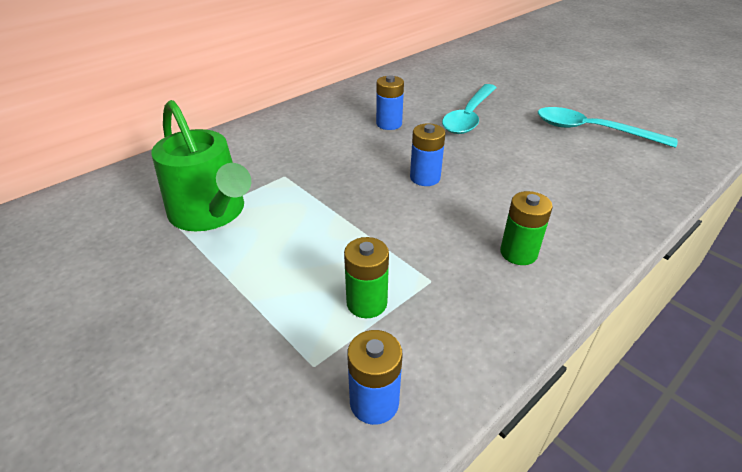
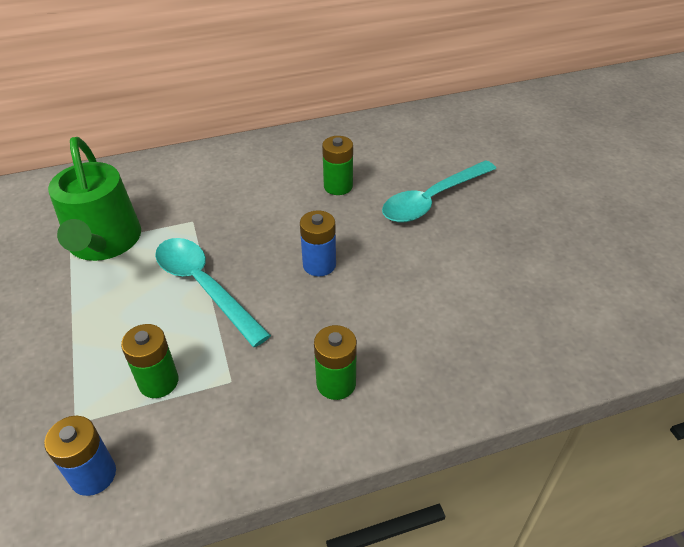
camera: 25 degrees right, 5 degrees up
(389, 124) = (338, 186): blue battery -> green battery
(592, 130) = (561, 260): turquoise spoon -> turquoise spoon (204, 287)

